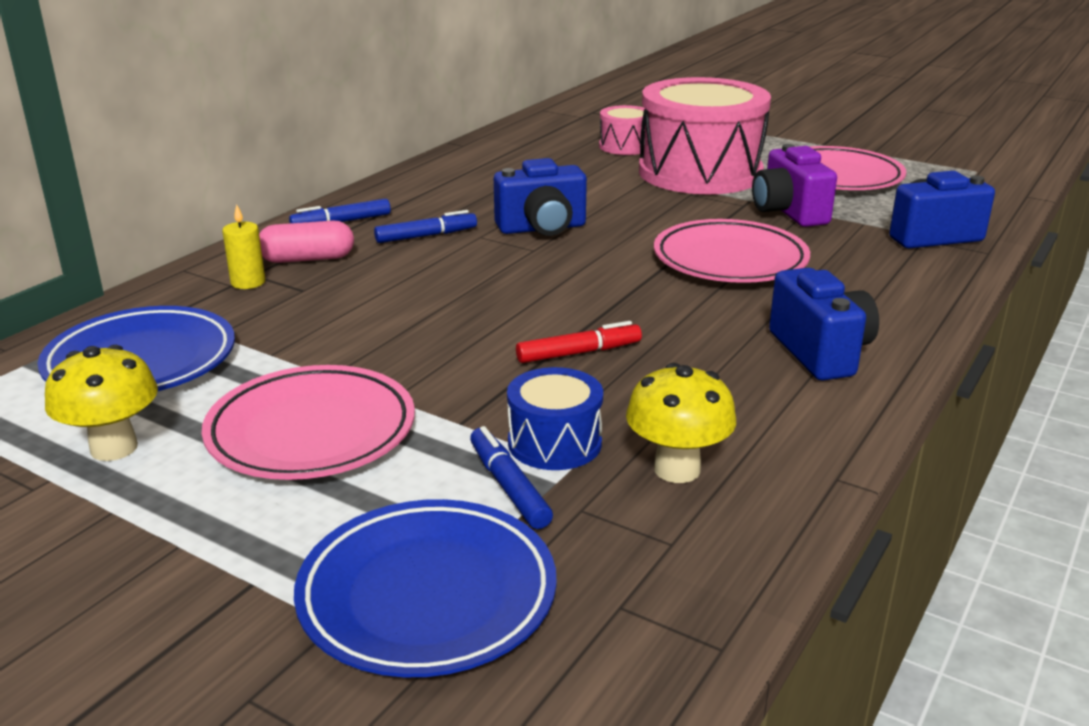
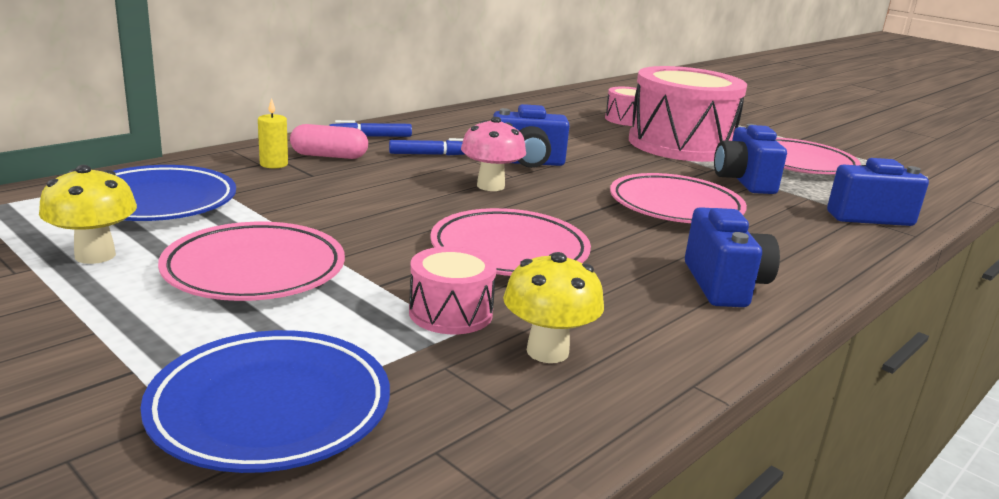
camera: 10 degrees right, 5 degrees down
(509, 486) = (392, 338): blue marker -> none
(516, 268) = (490, 186): none -> pink mushroom
(554, 443) = (450, 313): blue drum -> pink drum
(579, 353) = (509, 251): red marker -> pink plate
(788, 212) = (744, 181): purple camera -> blue camera

